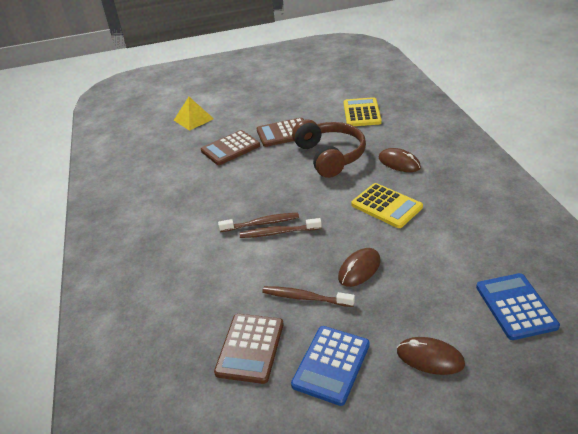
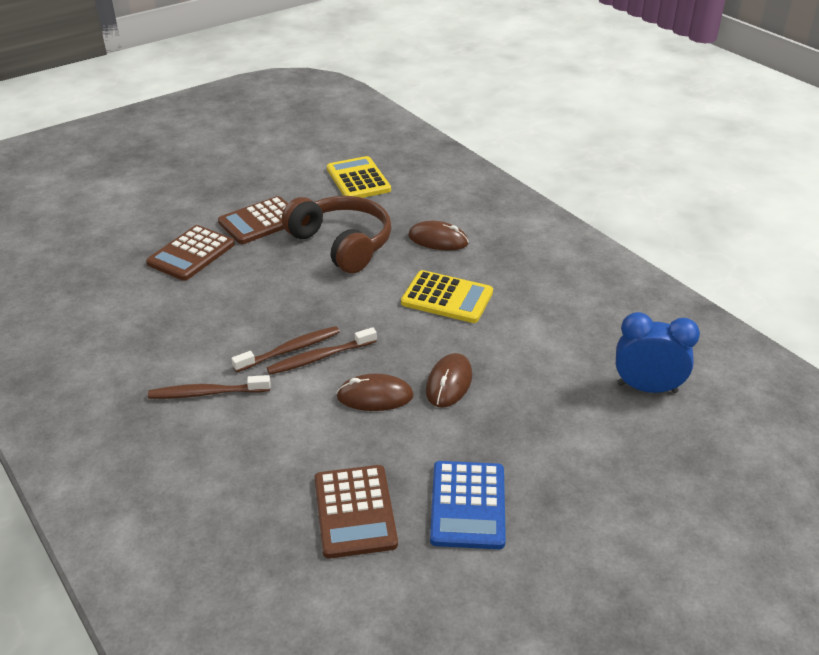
camera: 25 degrees left, 0 degrees up
(193, 119) = (109, 219): yellow pyramid -> none
(305, 298) = (397, 433): brown toothbrush -> brown toothbrush (207, 393)
(430, 358) = (579, 468): brown mouse -> brown mouse (375, 396)
(515, 306) = (647, 388): blue calculator -> blue clock

